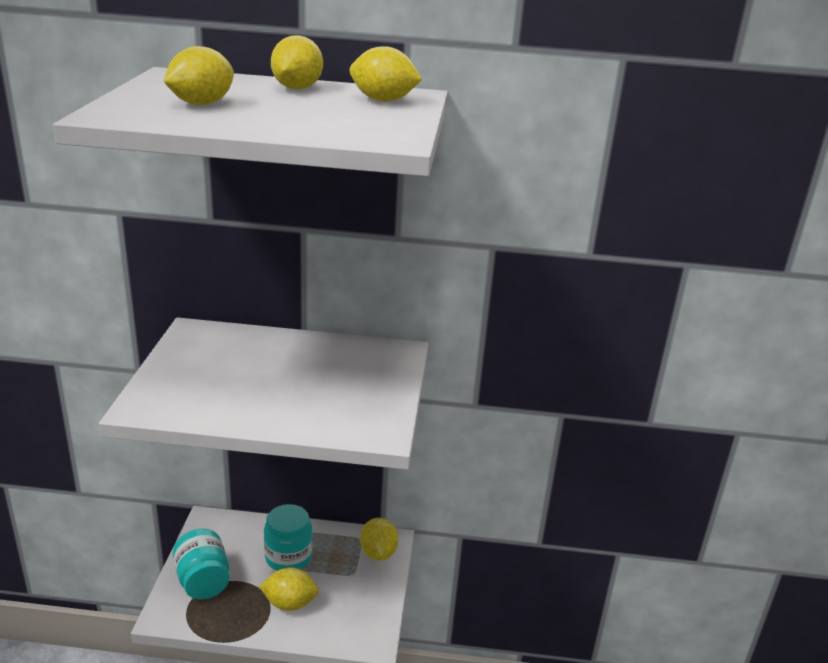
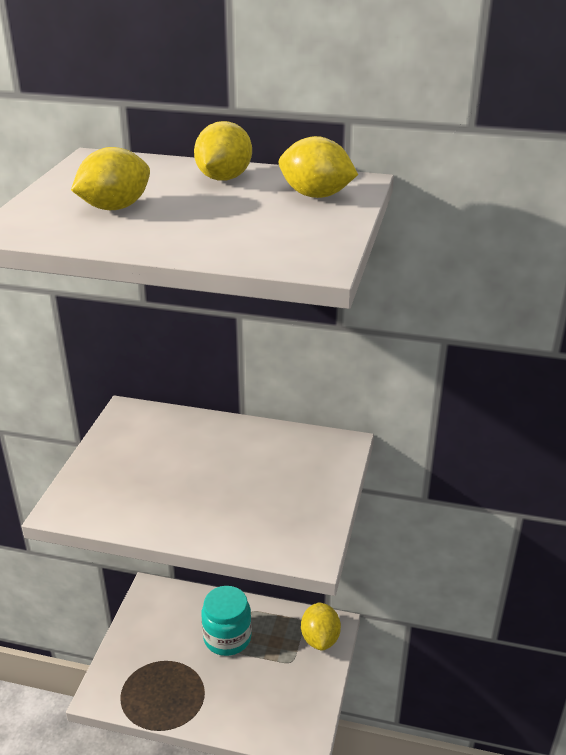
camera: 10 degrees right, 5 degrees up
(203, 581) = (140, 659): turquoise jar -> none
(290, 603) = (224, 691): yellow lemon -> none

